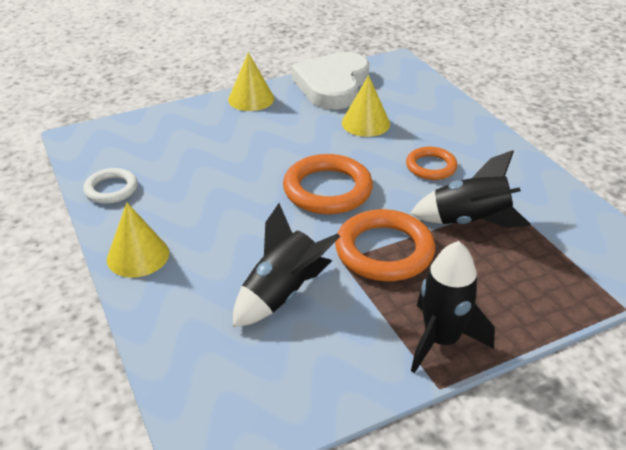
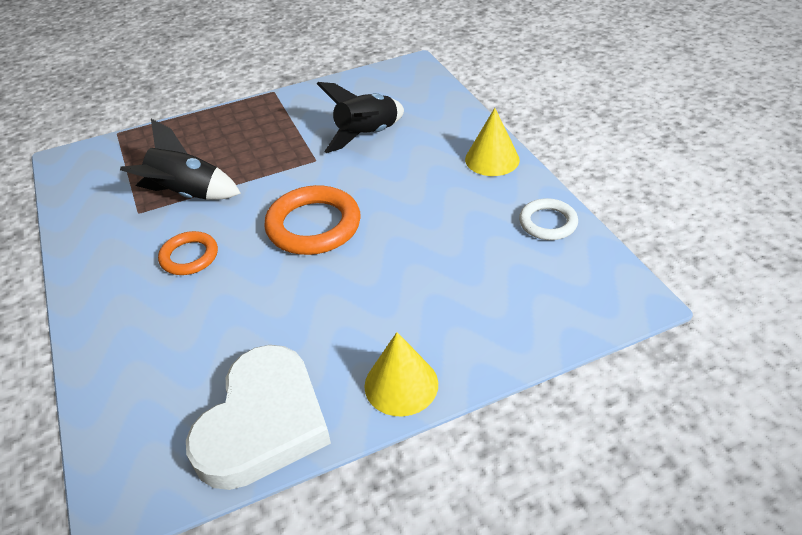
camera: 175 degrees left, 5 degrees up
(365, 123) = (239, 329): yellow cone -> none
(384, 251) = (277, 167): orange ring -> none
(441, 340) = (260, 112): black rocket -> none

